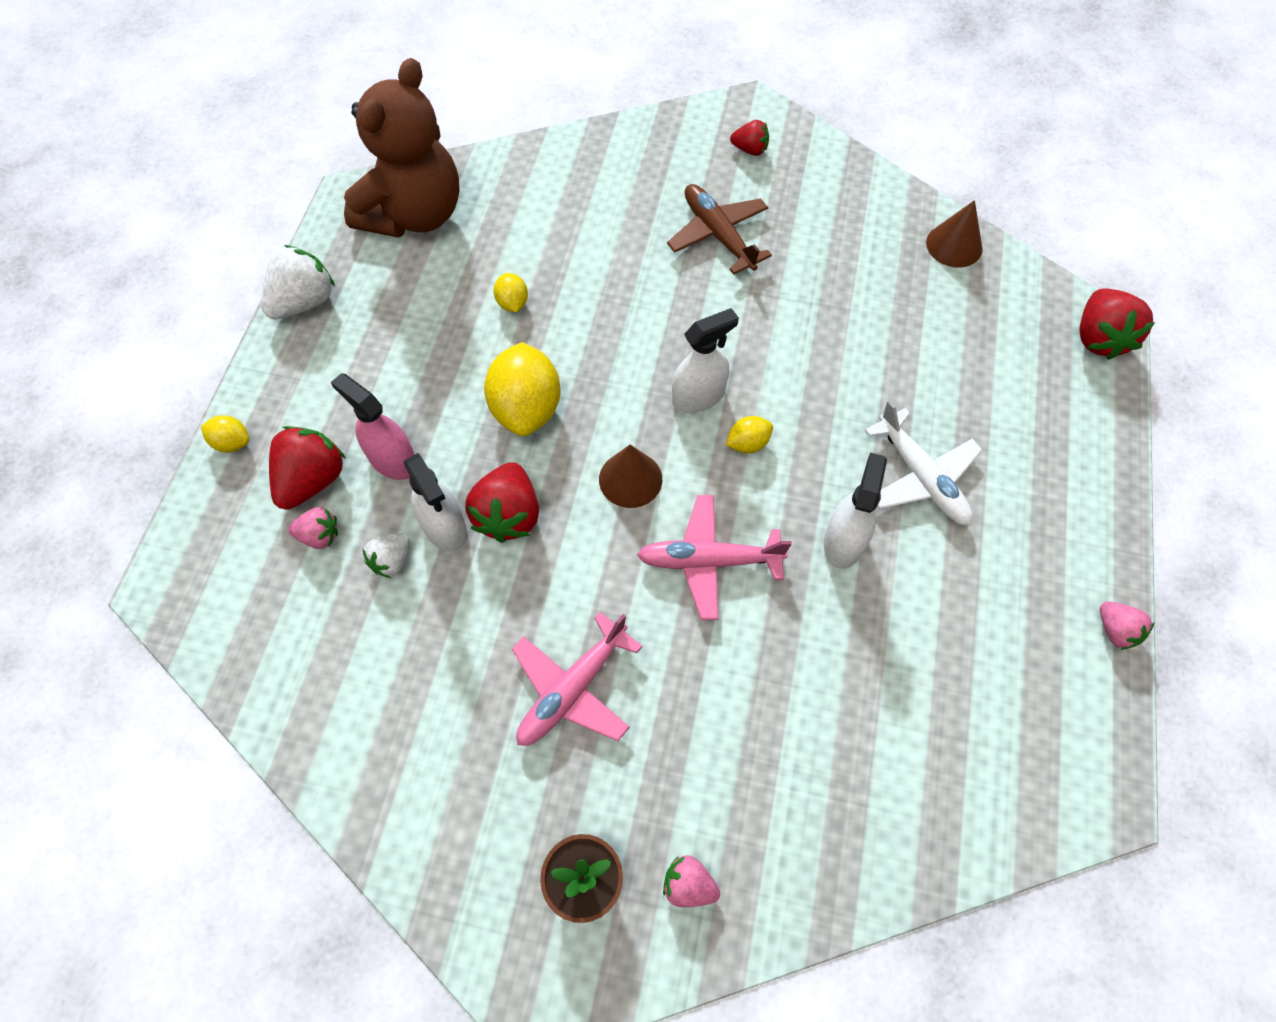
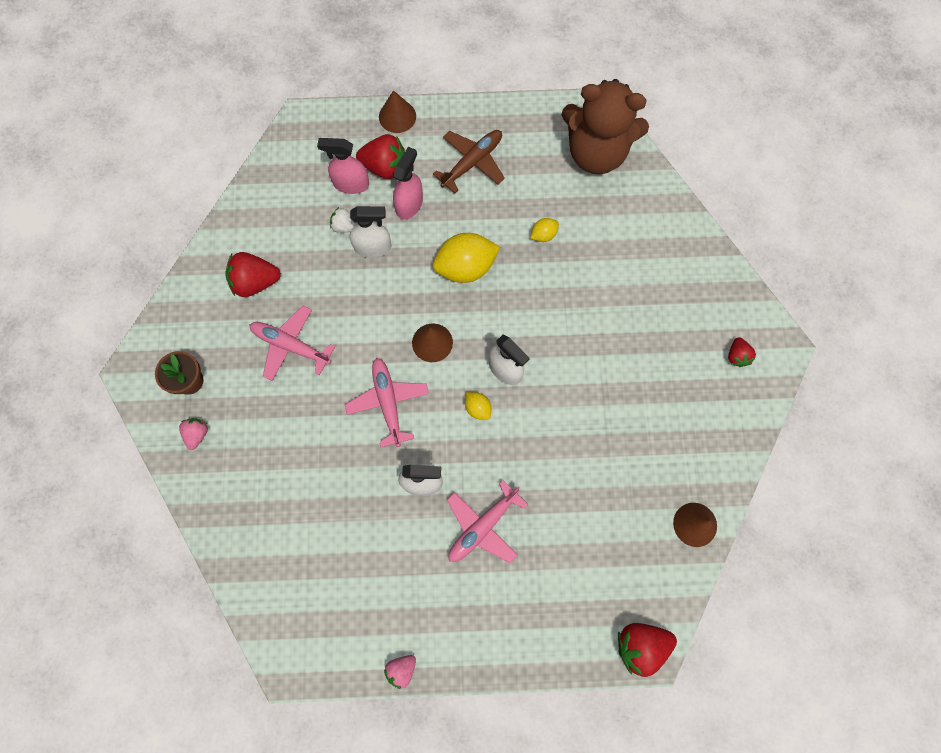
camera: 75 degrees right, 10 degrees up
(232, 443) = (397, 116): yellow lemon -> brown cone
(304, 302) = (506, 115): white strawberry -> none
(320, 536) = (351, 184): pink strawberry -> pink spray bottle
(444, 527) = (373, 247): white spray bottle -> white spray bottle turned 135 degrees counterclockwise
(508, 515) = (389, 279): red strawberry -> red strawberry (255, 282)
(718, 235) = (646, 352): brown plane -> brown plane (472, 163)
(921, 477) = (483, 526): white plane -> pink plane

